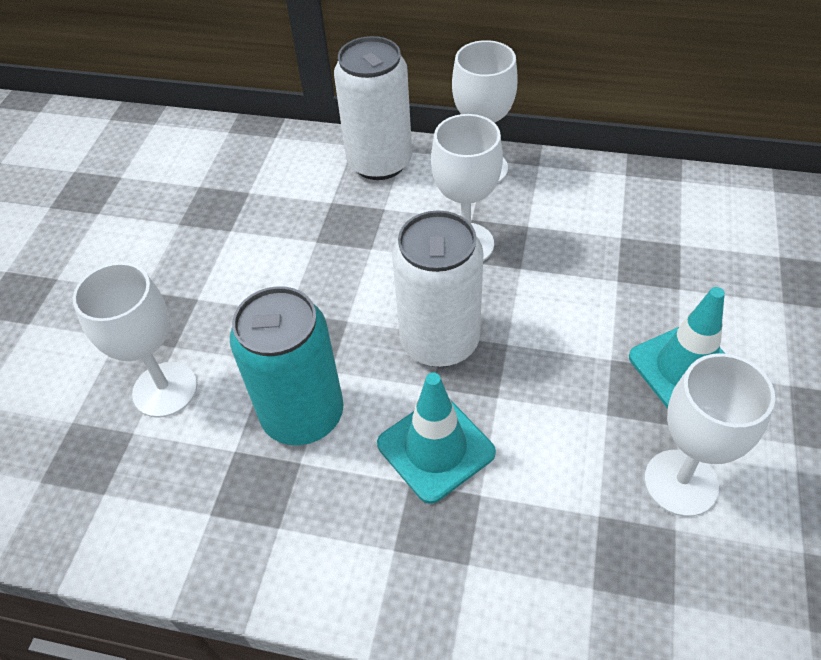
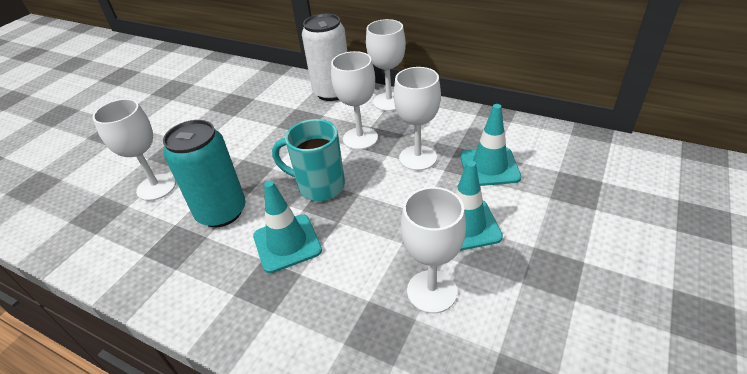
camera: 15 degrees right, 10 degrees down
(439, 341) = (319, 186): white can -> turquoise mug
(570, 266) = (418, 158): none -> white goblet
(681, 265) = (489, 167): none -> turquoise traffic cone

